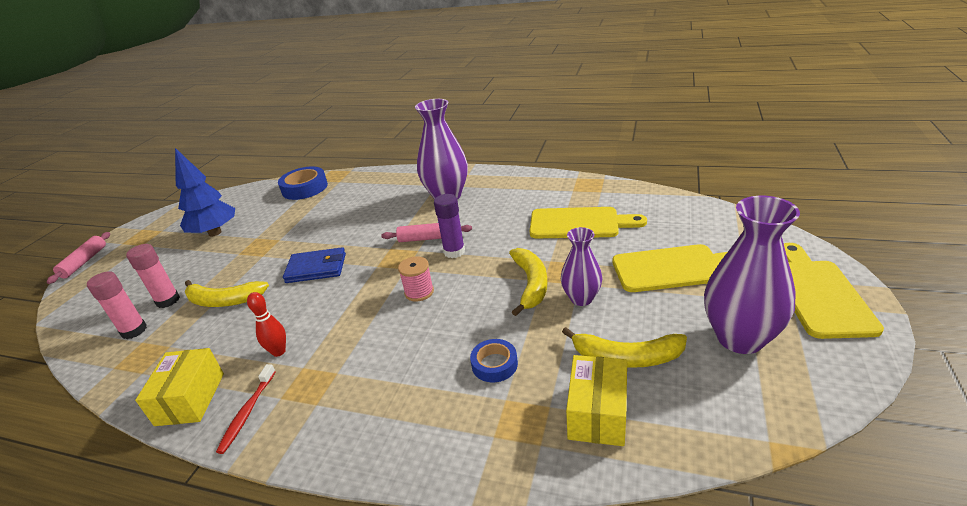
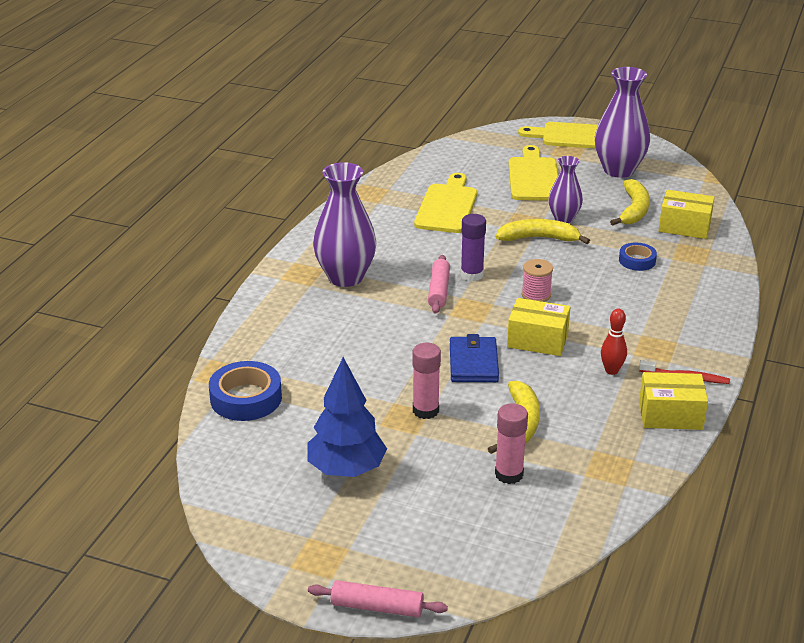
camera: 90 degrees left, 0 degrees up
(134, 330) = (563, 488): pink glue stick -> pink glue stick (425, 410)
(341, 299) = (537, 340): none -> yellow box

